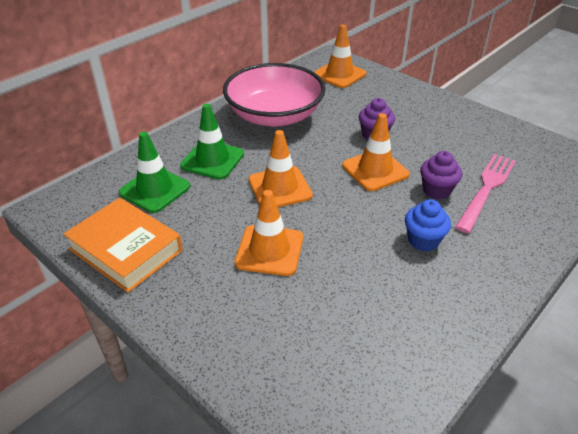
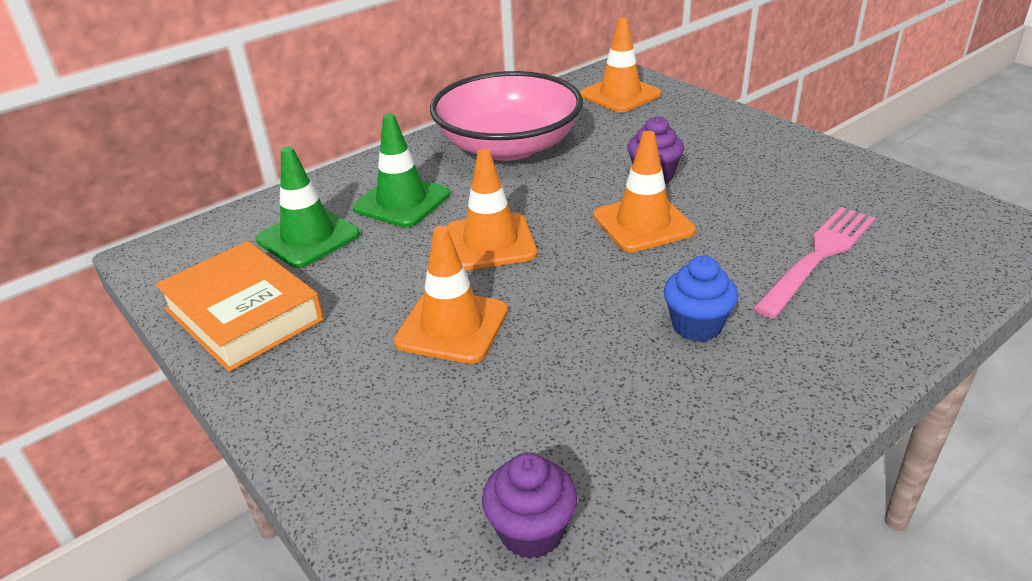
camera: 10 degrees right, 5 degrees down
(436, 190) = (735, 255): purple cupcake -> purple cupcake (531, 532)

